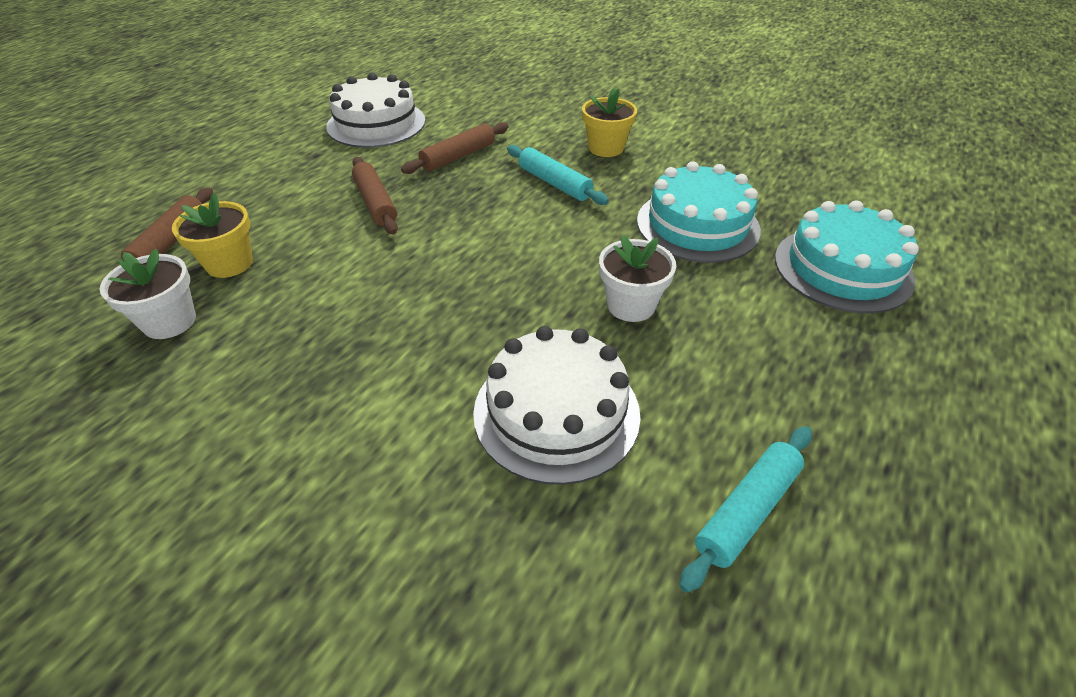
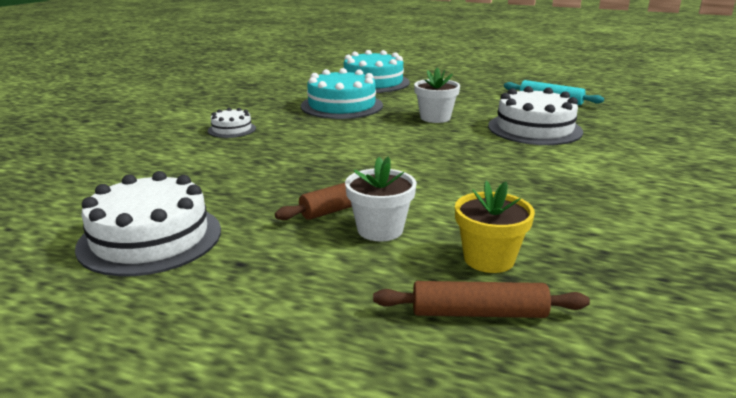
camera: 100 degrees left, 20 degrees down
(169, 321) = (590, 265): white flower pot -> white flower pot (380, 230)
(458, 156) = (246, 181): brown rolling pin -> none
(554, 183) = (294, 142): turquoise rolling pin -> none
(606, 148) = (232, 129): yellow flower pot -> white cake

